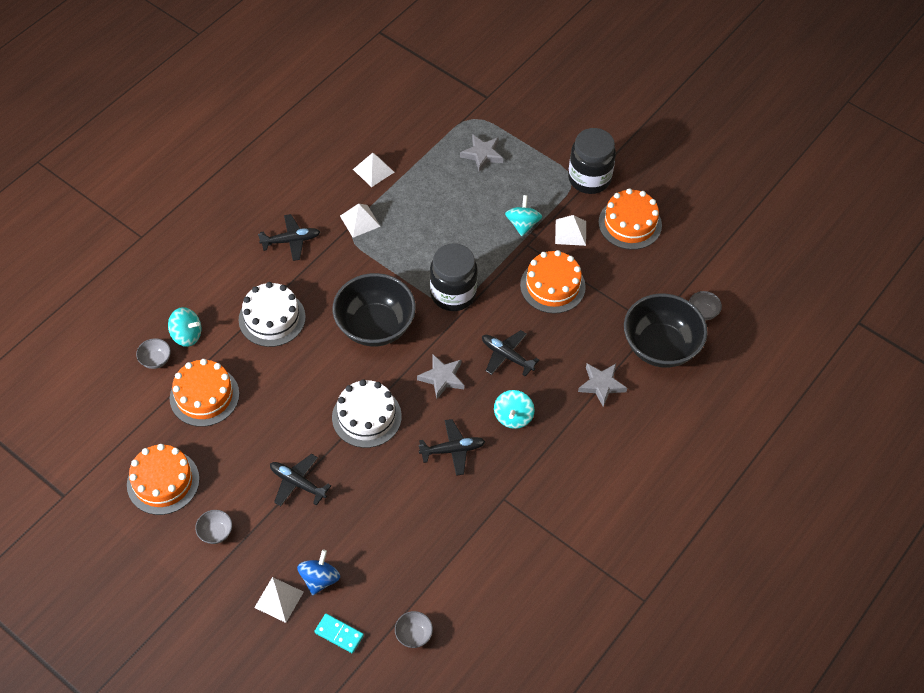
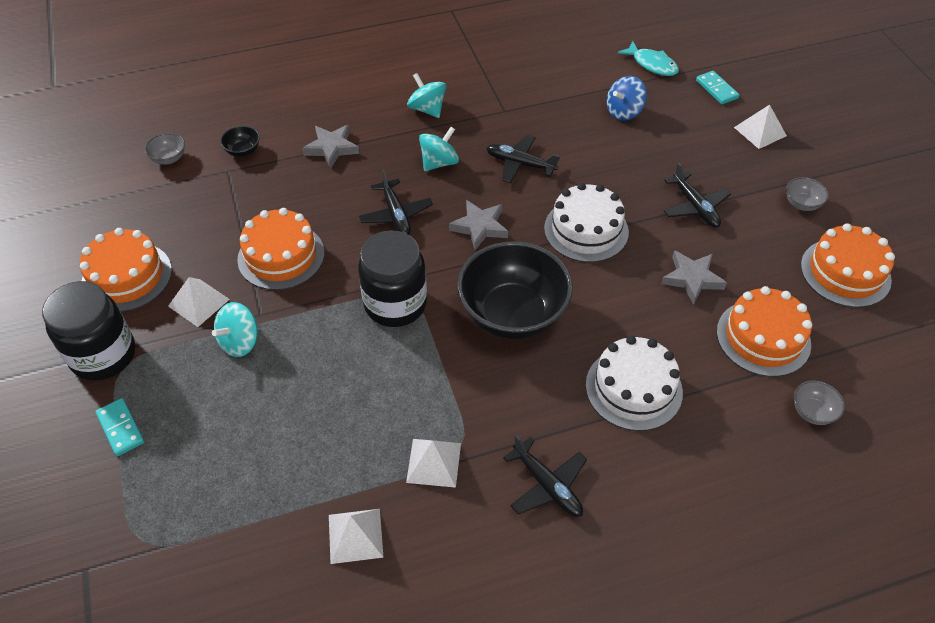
camera: 145 degrees left, 5 degrees down
(187, 335) = (758, 424): turquoise spinning top -> turquoise spinning top (427, 109)
(291, 241) = (547, 485): black plane -> black plane turned 150 degrees counterclockwise
(319, 579) = (713, 129): blue spinning top -> blue spinning top (624, 112)
(413, 635) = (652, 64): grey bowl -> turquoise fish
(482, 154) = (189, 470): grey star -> grey star (692, 279)
(538, 153) = (121, 428): none -> turquoise domino
(660, 347) = (243, 151): black bowl -> black bowl, size x0.41

